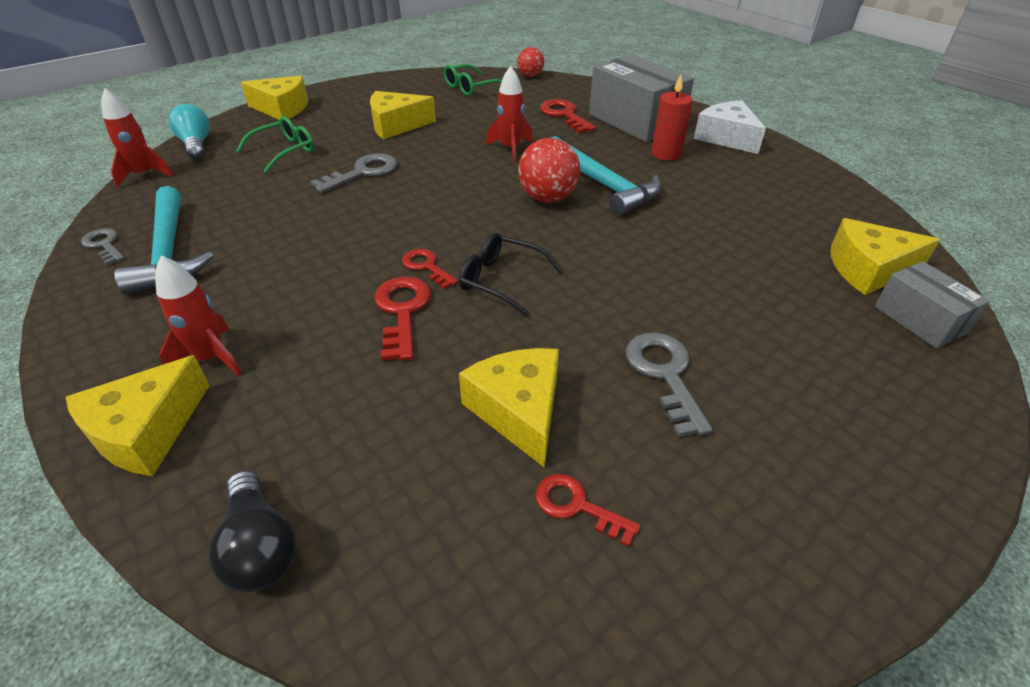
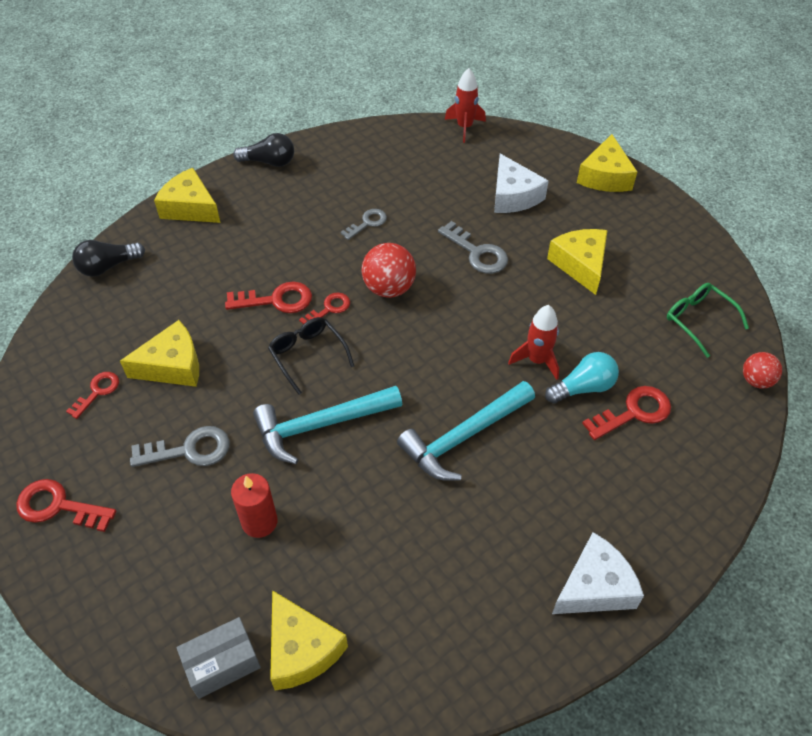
camera: 90 degrees right, 10 degrees up
(87, 337) = (269, 162): none -> black light bulb
(104, 245) = (366, 138): grey key -> grey key (367, 223)
(169, 251) = (357, 170): turquoise hammer -> turquoise hammer (321, 425)
(196, 145) = (519, 141): turquoise light bulb -> turquoise light bulb (583, 387)
(211, 358) = (243, 217): red rocket -> none
(284, 151) = (513, 196): green glasses -> white cheese
(501, 280) = (307, 355): black glasses -> black glasses turned 60 degrees counterclockwise
(548, 198) = (435, 389): red ball -> red ball (389, 288)
(635, 121) = (629, 487): grey box -> none
(666, 154) = (540, 507): red candle -> red candle (259, 522)
(809, 520) = (58, 506): none -> red key
(868, 269) = (301, 649): yellow cheese -> yellow cheese turned 150 degrees clockwise

